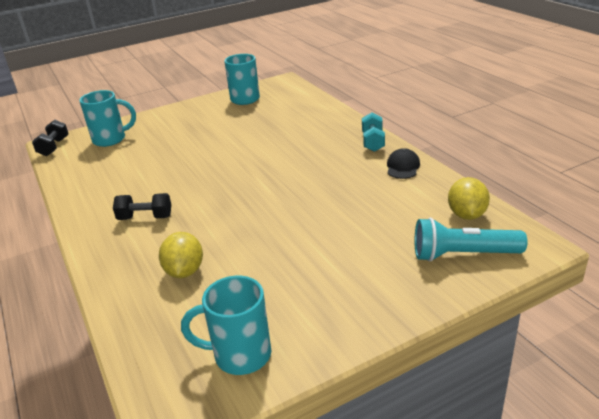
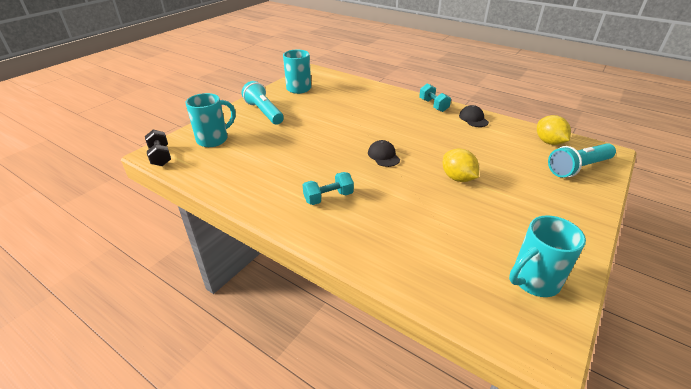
camera: 30 degrees left, 5 degrees up
(145, 217) = (328, 197): black dumbbell -> turquoise dumbbell
(183, 120) = (264, 112): none -> turquoise flashlight
(184, 271) = (415, 231): yellow lemon -> yellow lemon (457, 178)
(246, 188) = (383, 156): none -> black cap

